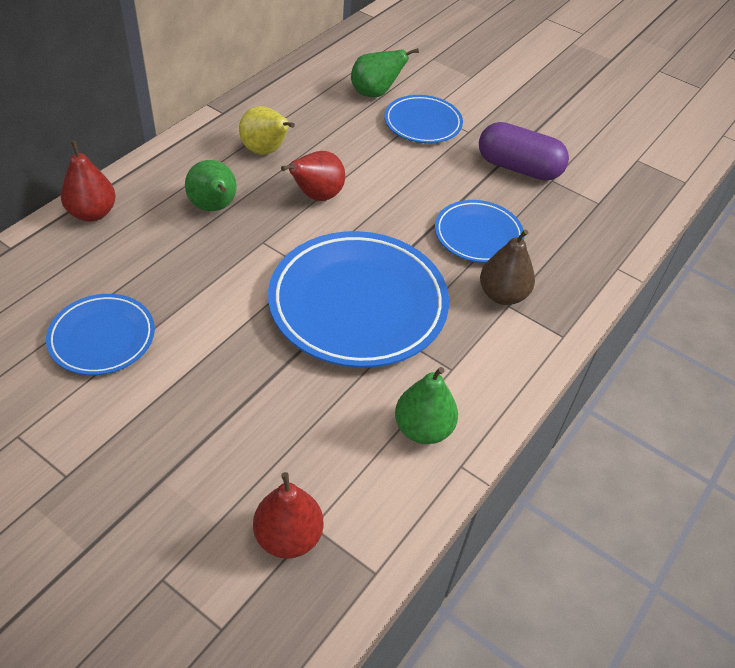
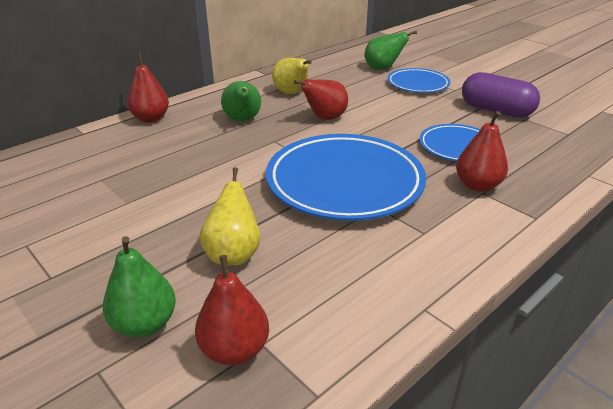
camera: 15 degrees right, 15 degrees down
(102, 338) = (125, 188): blue plate -> none
(257, 421) = (233, 254): none -> yellow pear
(423, 429) = (389, 275): green pear -> green pear (145, 324)
(502, 295) = (477, 185): brown pear -> red pear

